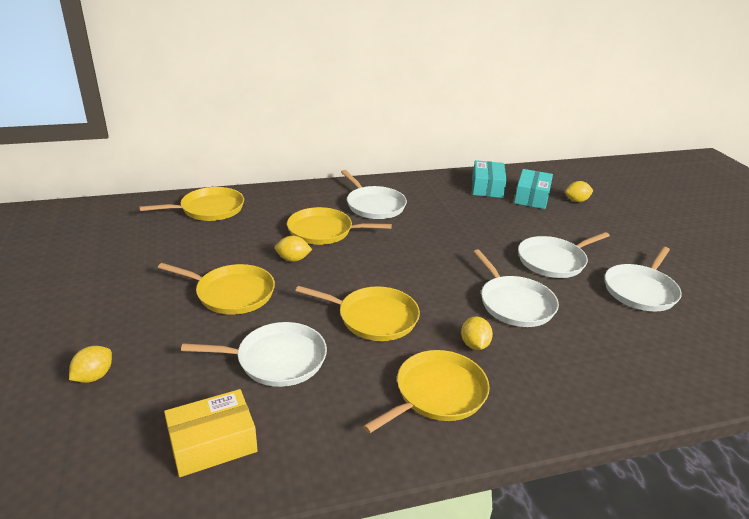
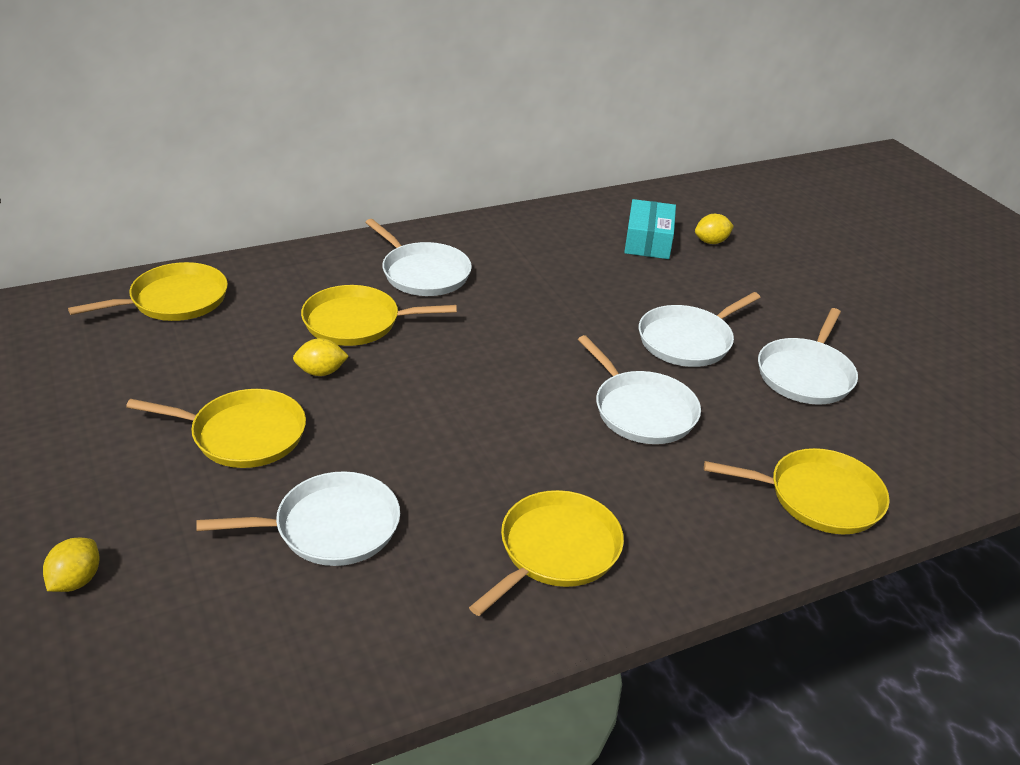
camera: 10 degrees left, 5 degrees up
(213, 443) = (270, 653): yellow box -> none
(374, 317) = (453, 451): yellow pan -> yellow pan (818, 497)
(474, 345) = (595, 476): yellow lemon -> none
(487, 187) = (583, 229): turquoise box -> none

